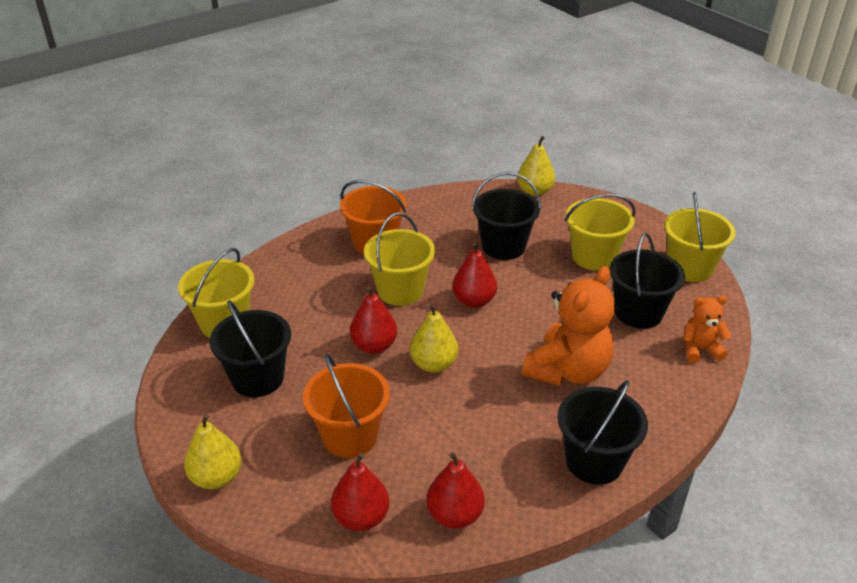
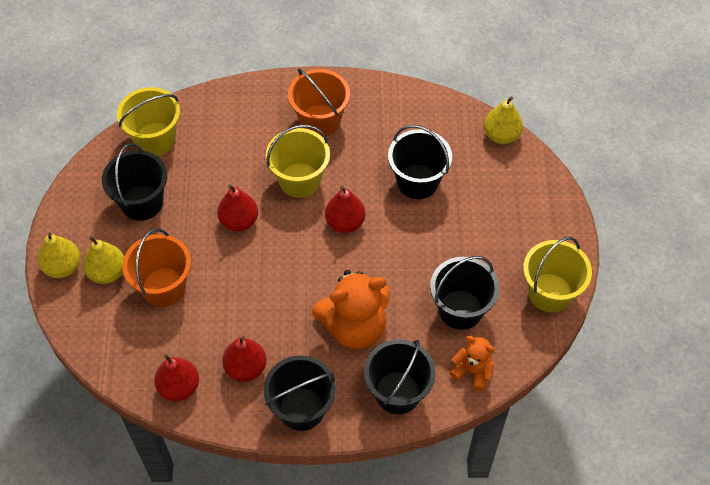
camera: 35 degrees right, 20 degrees up
(361, 517) = (123, 351): red pear -> red pear (246, 368)
(433, 364) = (266, 262): yellow pear -> yellow pear (107, 272)
(593, 257) = (481, 234): yellow bucket -> none
(661, 399) = (398, 392): none -> black bucket

